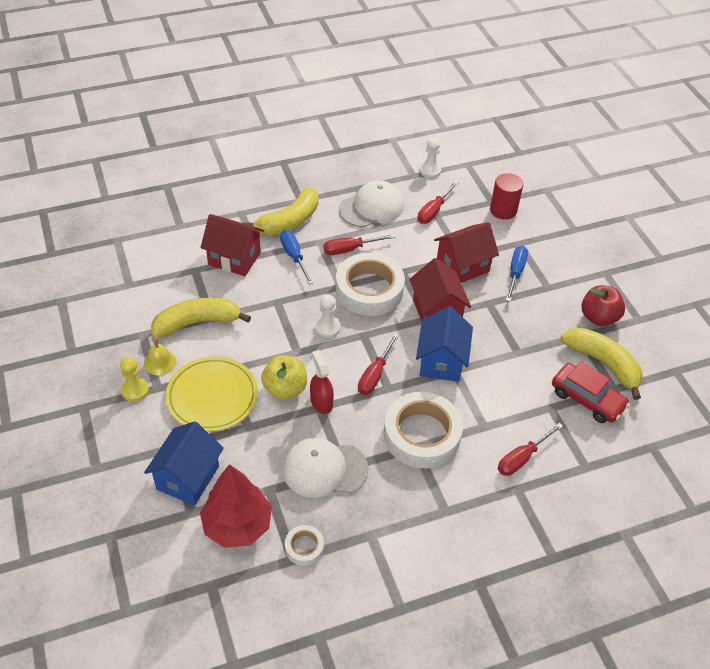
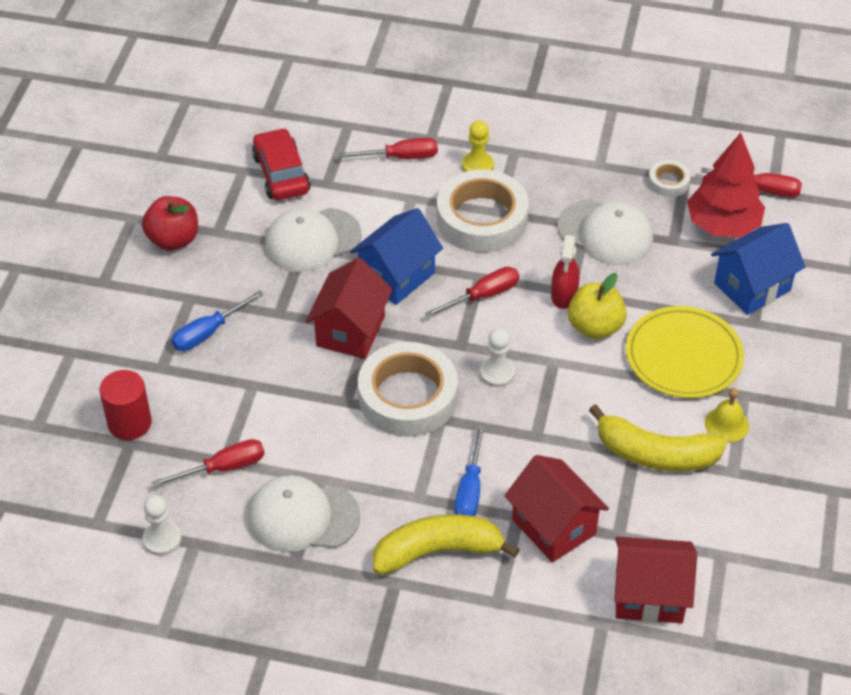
camera: 145 degrees left, 0 degrees up
(135, 390) = (771, 403): yellow pawn -> yellow pawn (477, 166)
(350, 249) = (387, 464): red screwdriver -> red screwdriver (762, 189)
(462, 266) = (264, 371): red house -> red house (649, 595)
(517, 359) = (312, 240): none -> white cap
(603, 363) = (225, 195): yellow banana -> none

